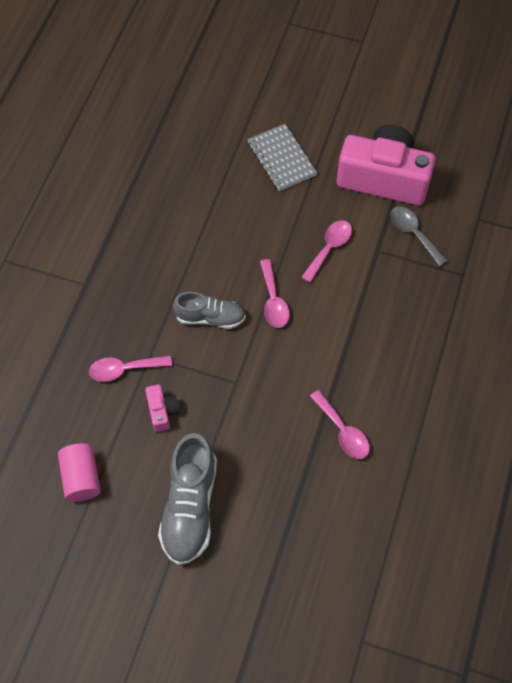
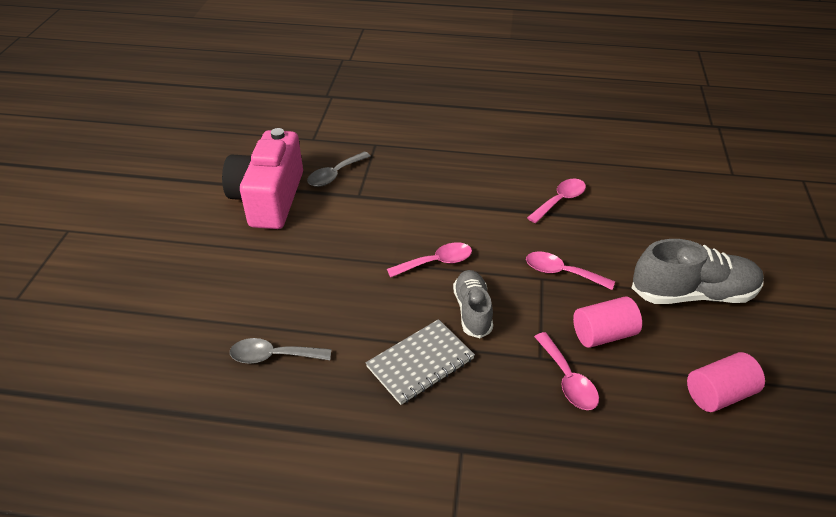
camera: 100 degrees left, 20 degrees down
(162, 411) = (603, 334): pink camera -> pink cylinder
(196, 177) = (273, 356): none -> grey spoon
(281, 159) = (242, 278): grey notebook -> grey notebook (420, 363)
(329, 248) = (362, 228): pink spoon -> pink spoon (561, 272)

